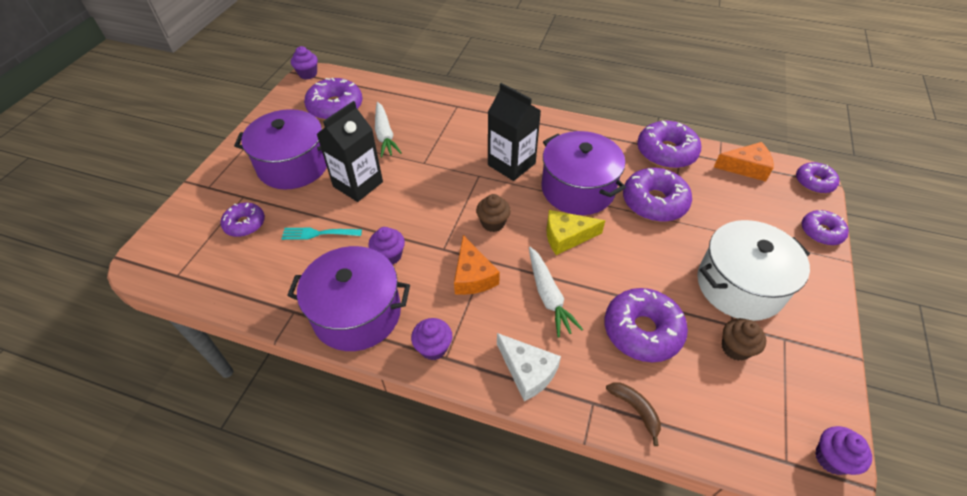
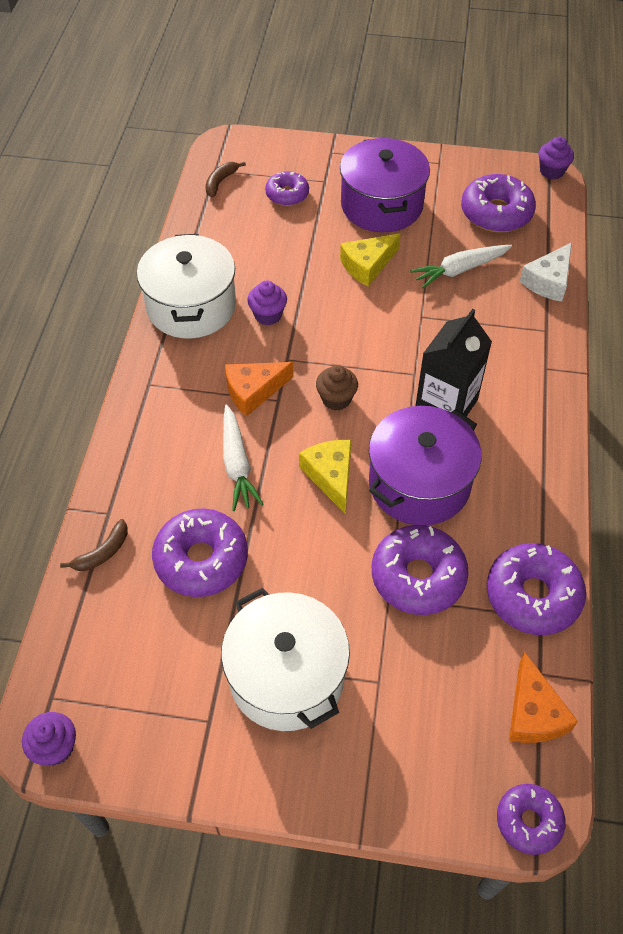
camera: 80 degrees right, 5 degrees up
(197, 273) = (220, 182): none -> brown banana
(318, 233) = (286, 252): turquoise fork -> none
(357, 313) = (191, 306): purple pot -> white pot
(358, 184) = (367, 265): black carton -> yellow cheese
(433, 348) = (159, 373): purple cupcake -> none
(527, 371) = (139, 454): white cheese -> white cheese (548, 281)
(548, 296) = (237, 464): white carrot -> white carrot turned 75 degrees counterclockwise
(735, 348) = (189, 660): brown cupcake -> none
(821, 232) = (412, 809): purple donut -> none

